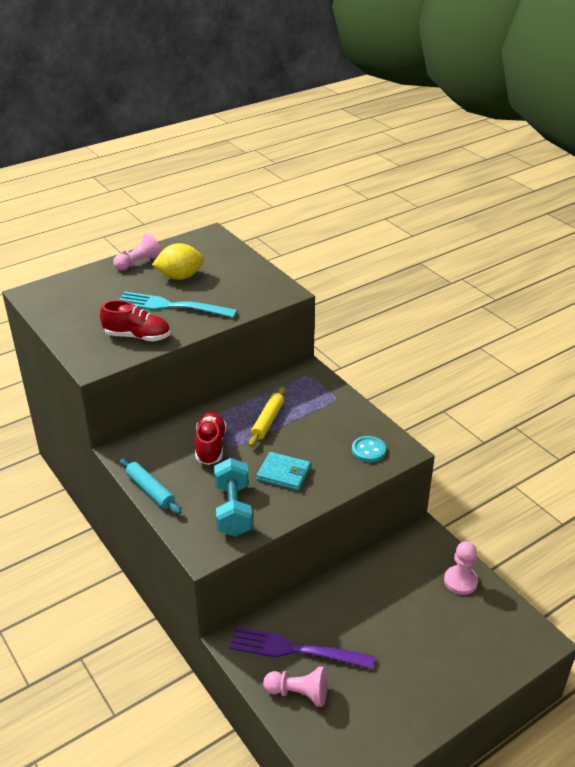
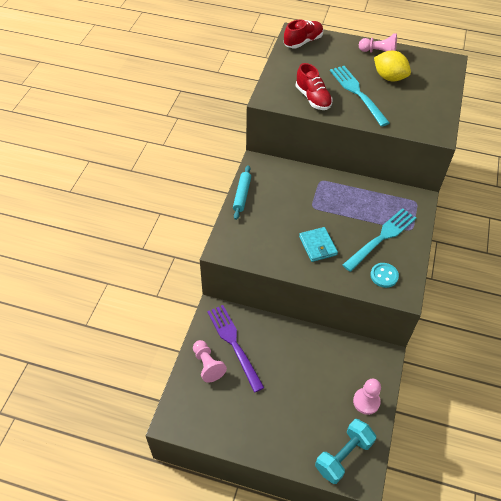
camera: 50 degrees right, 15 degrees up
(210, 446) = (302, 197): red shoe -> red shoe (303, 42)
(233, 510) = (265, 241): turquoise dumbbell -> turquoise dumbbell (343, 456)
(267, 421) = (352, 209): yellow rolling pin -> none
(324, 424) = (381, 238): none -> turquoise fork

